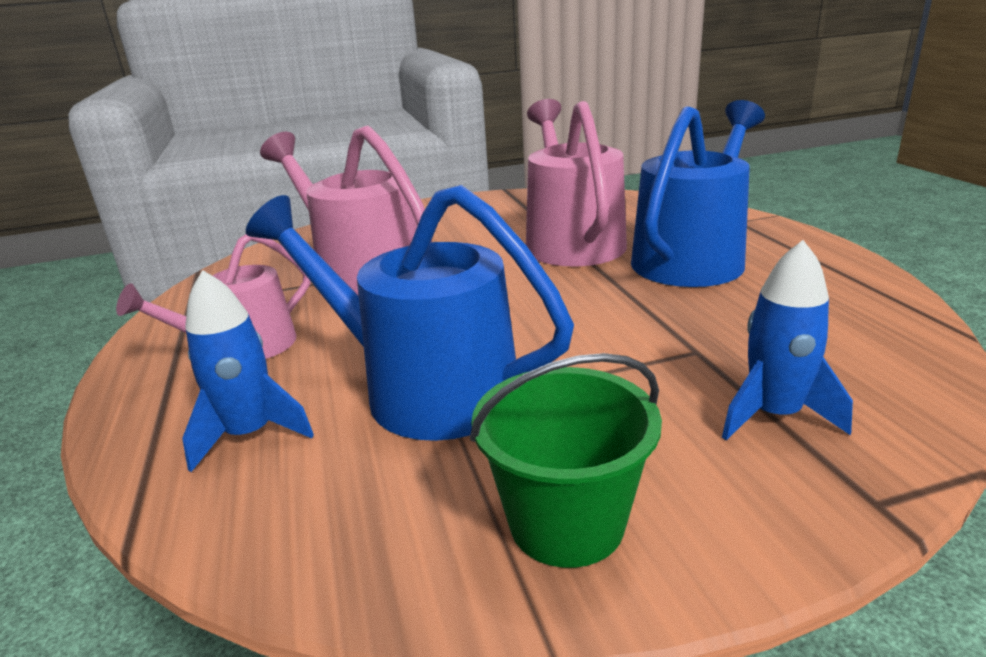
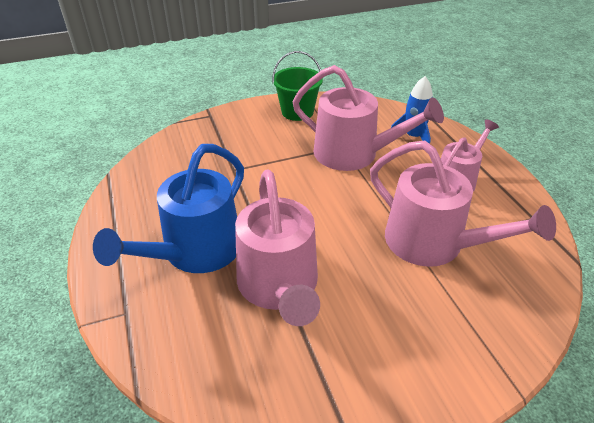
camera: 175 degrees right, 15 degrees up
(425, 388) = (353, 154): blue watering can -> pink watering can
(774, 415) = (220, 140): blue rocket -> none

